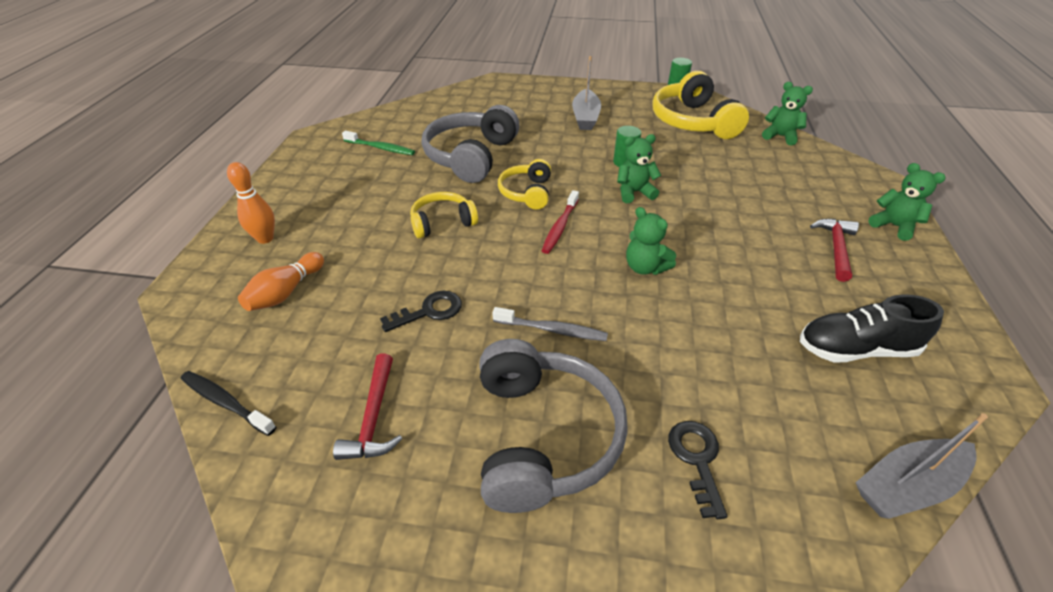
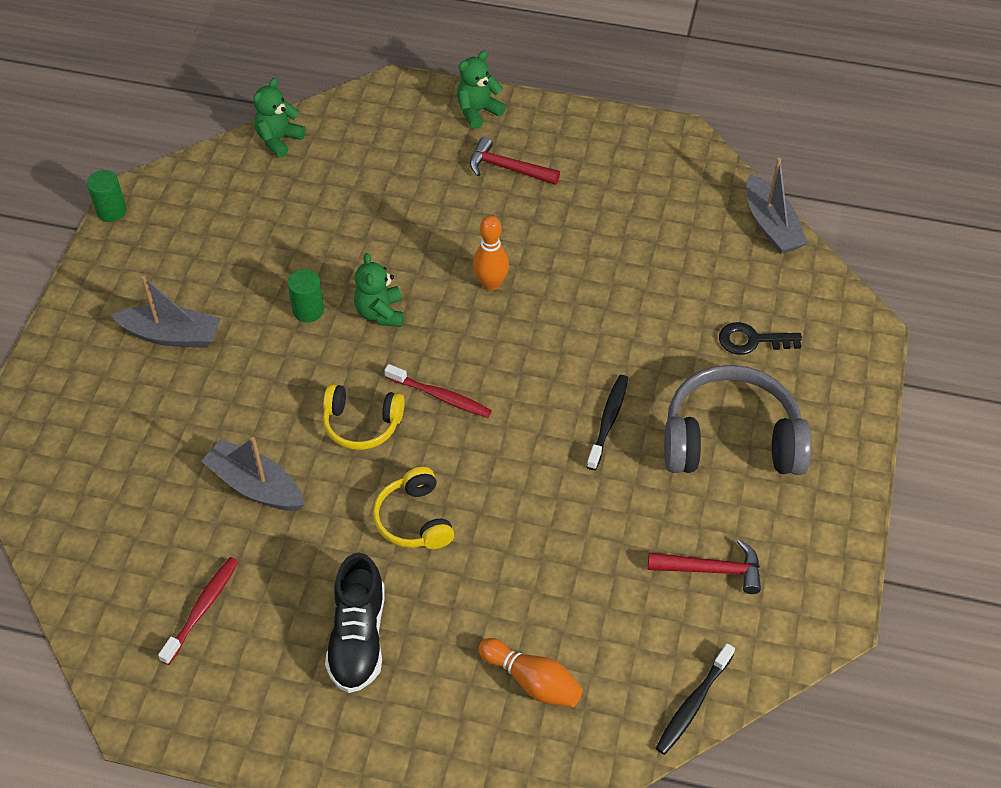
camera: 85 degrees left, 10 degrees up
(265, 238) = (421, 729): orange bowling pin -> orange bowling pin (491, 284)
(380, 148) = (202, 609): green toothbrush -> red toothbrush
(429, 311) = (575, 529): black key -> none
(471, 156) = (255, 486): grey headphones -> grey boat
(552, 330) = (608, 421): grey toothbrush -> black toothbrush
(645, 267) = (522, 329): green teddy bear -> none
(693, 122) = (218, 216): yellow headphones -> none
(856, 349) = (643, 204): black shoe -> black shoe (358, 637)

